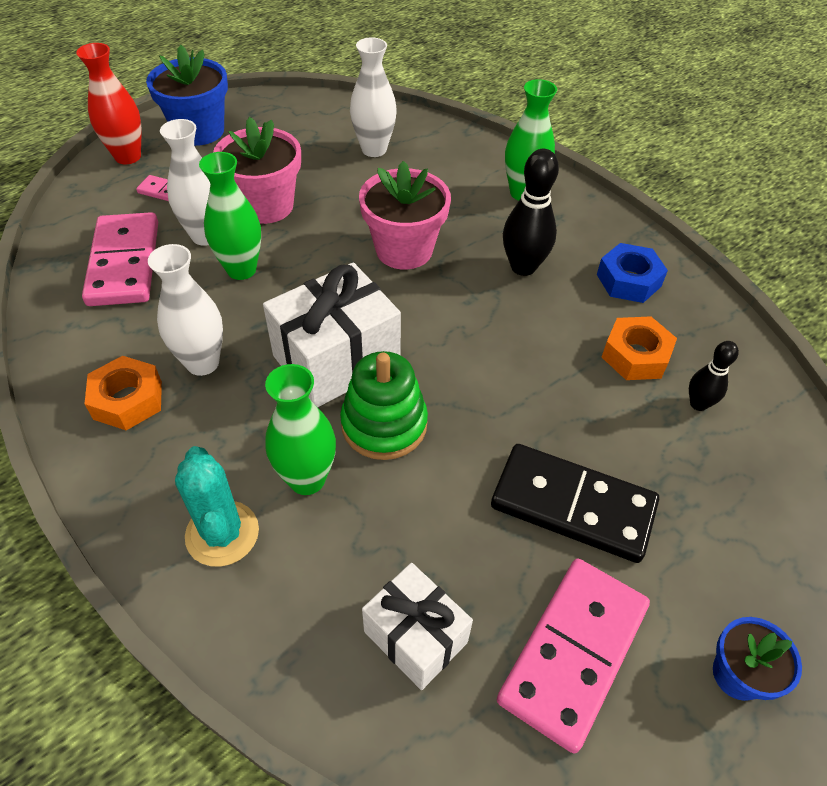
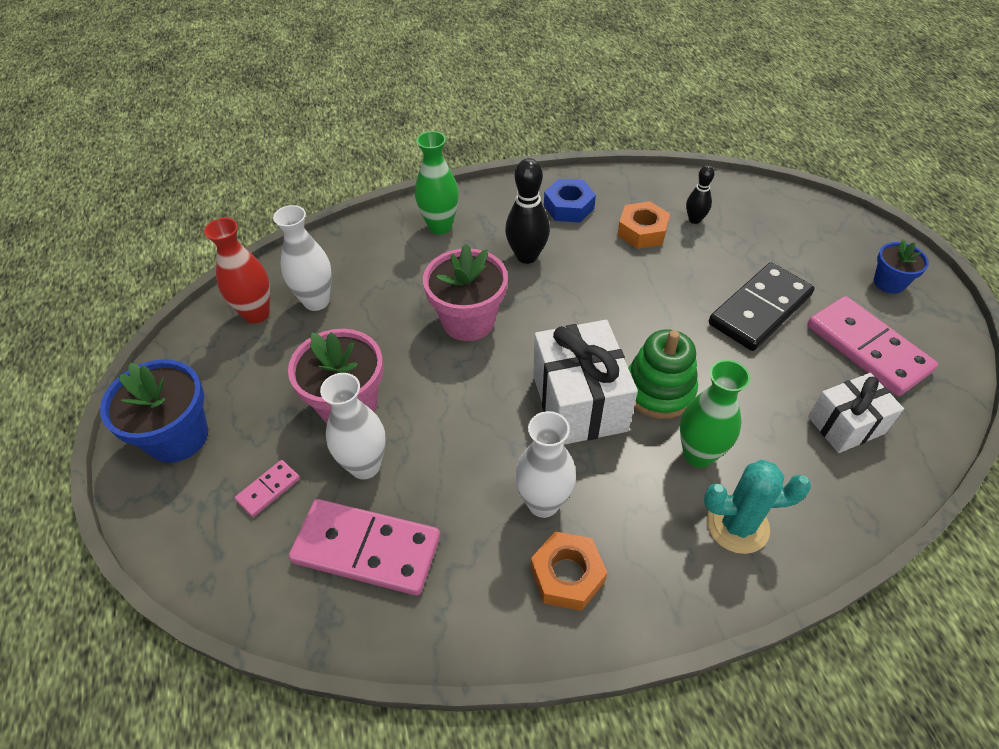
camera: 65 degrees left, 0 degrees up
(128, 156) = (175, 517): red vase -> red vase (256, 314)
(241, 269) = (432, 446): green vase -> none

